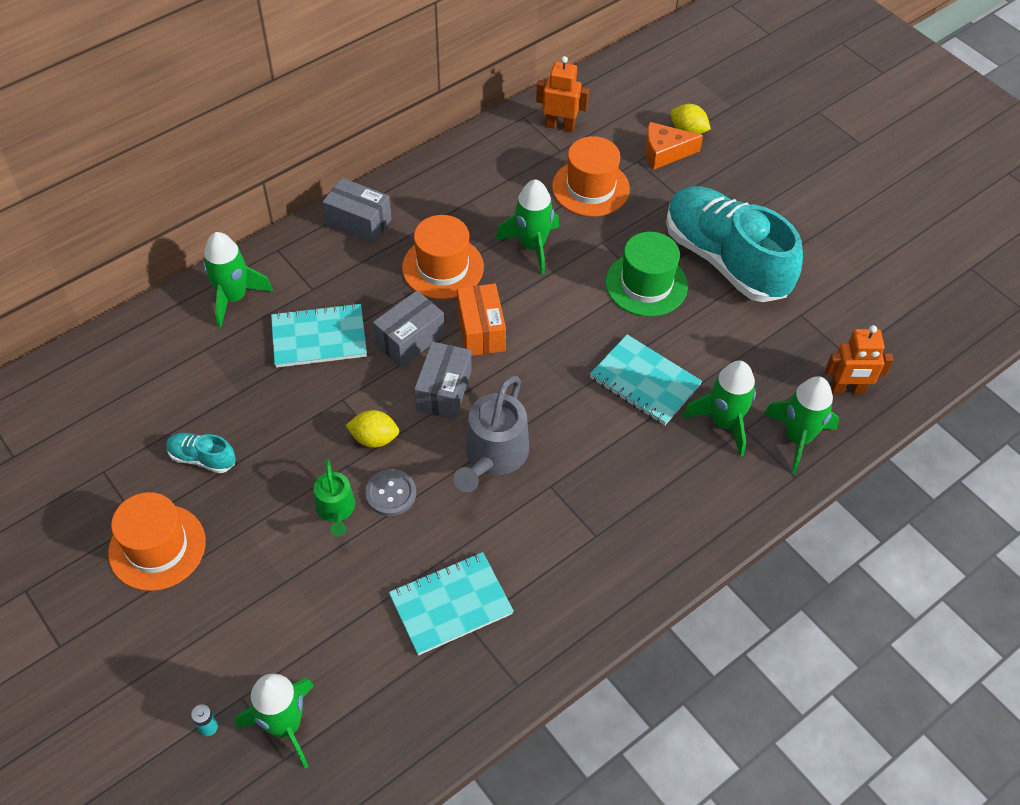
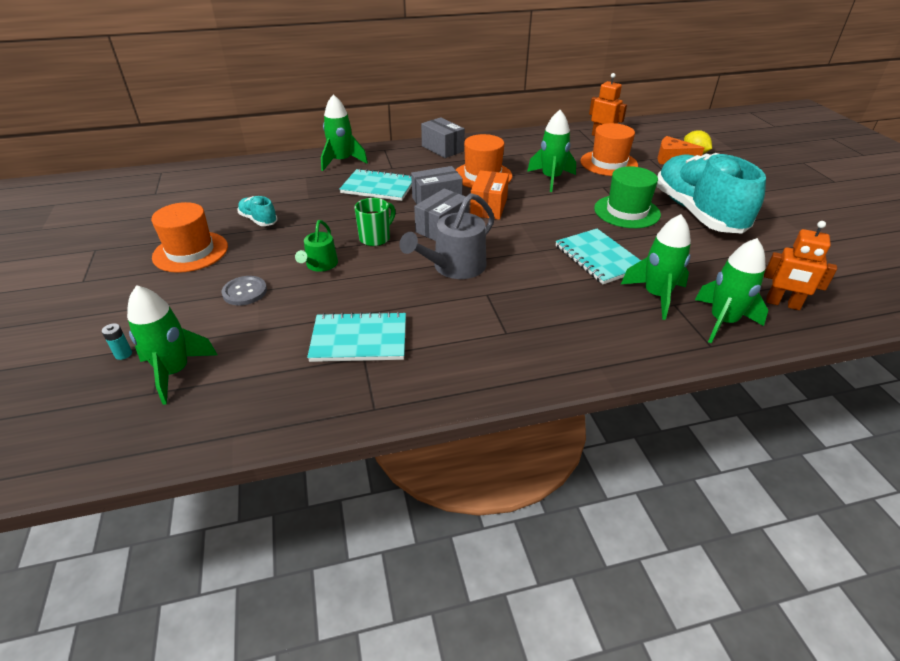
camera: 25 degrees right, 15 degrees down
(374, 438) = (376, 238): yellow lemon -> green mug
(391, 493) = (364, 267): grey button -> grey button (245, 292)

